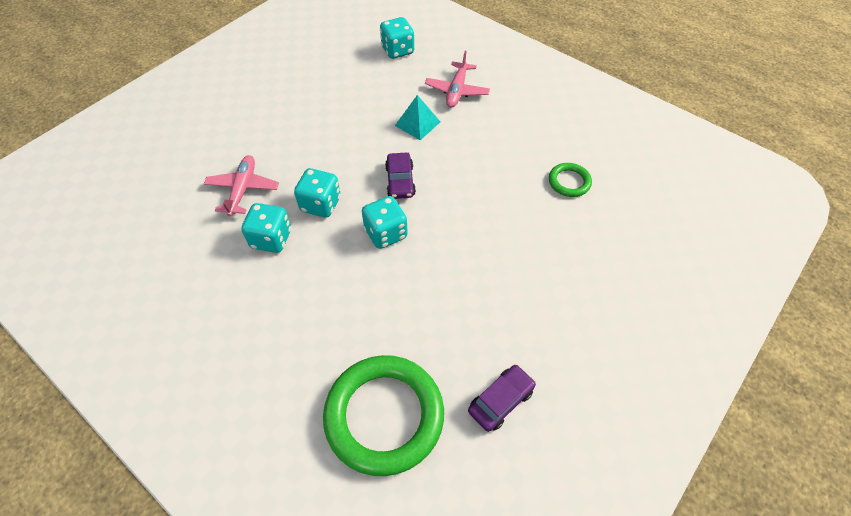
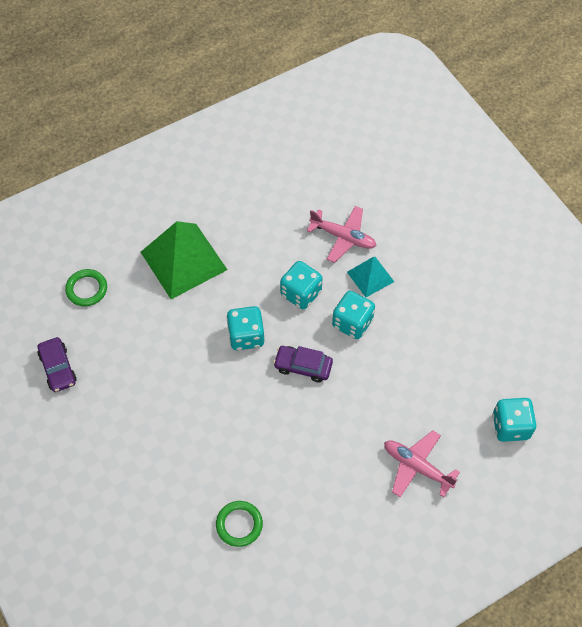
camera: 110 degrees right, 5 degrees up
(271, 239) = (277, 249): turquoise dice -> turquoise dice (352, 323)
(311, 322) = (183, 261): none -> green pyramid
(384, 416) = (87, 289): green ring -> green ring, size x0.47
(417, 123) = (377, 407): turquoise pyramid -> turquoise pyramid (370, 276)

